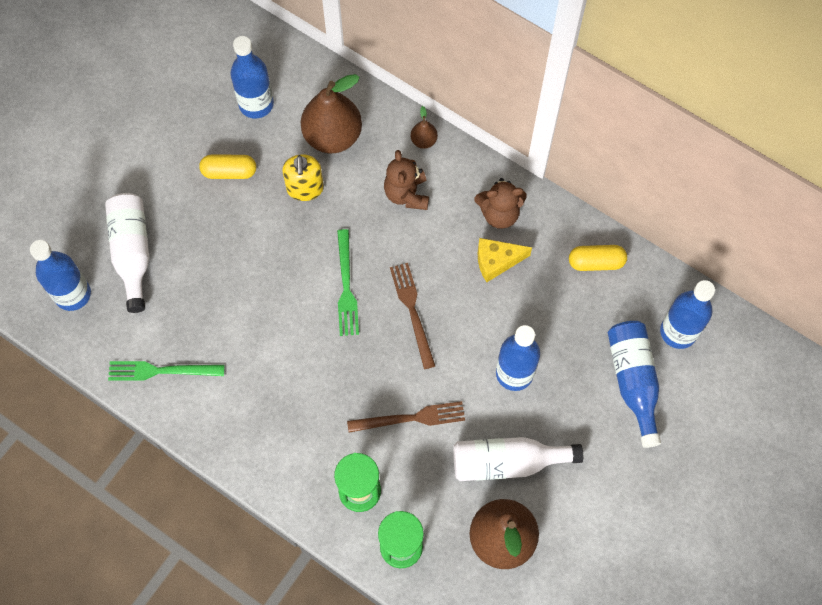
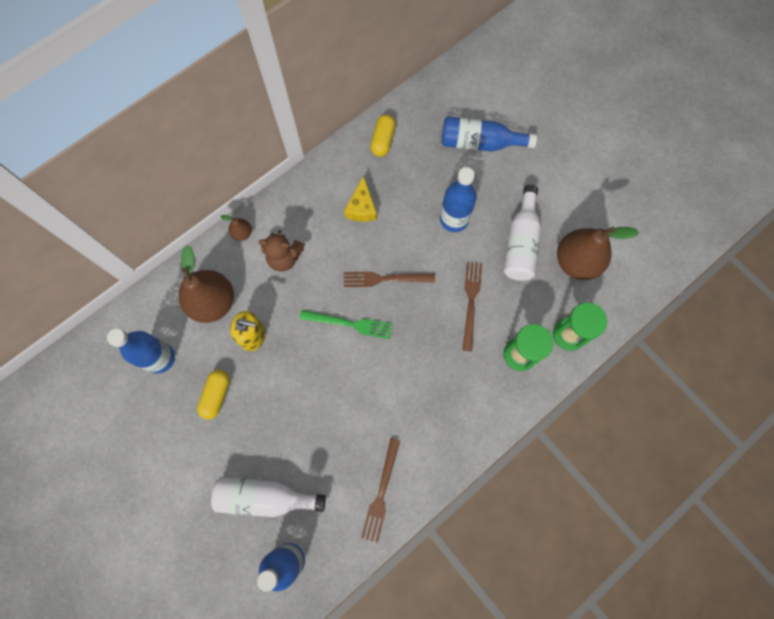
camera: 75 degrees left, 5 degrees up
(161, 371) = (381, 493): green fork -> brown fork
(499, 213) = (323, 195): brown teddy bear -> none
(678, 332) = (451, 104): blue bottle -> none

